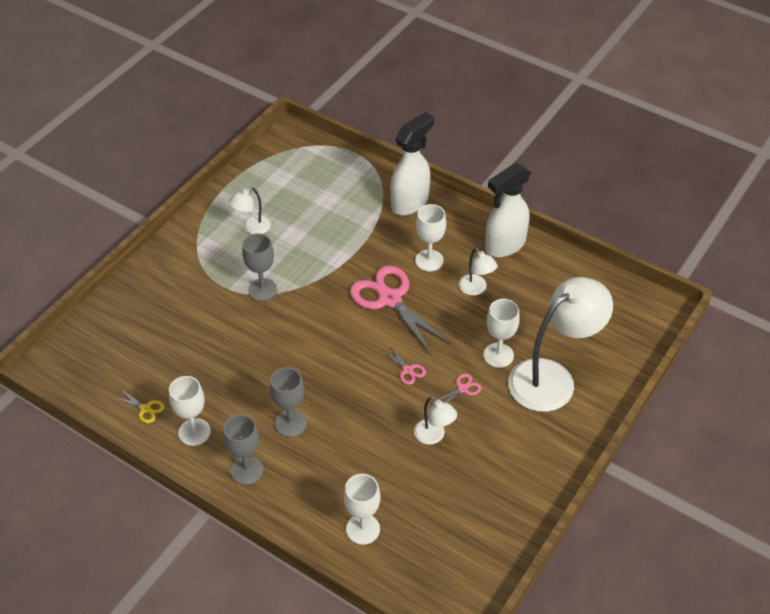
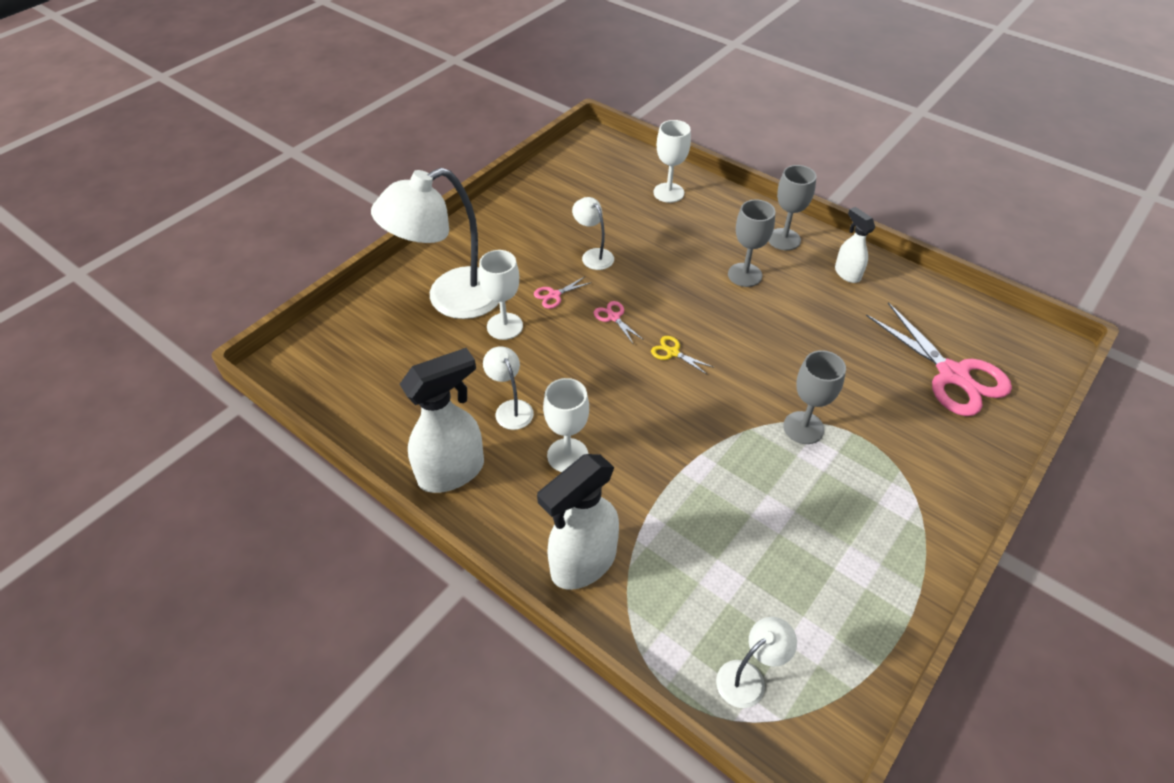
camera: 175 degrees left, 0 degrees up
(145, 409) = (908, 297): yellow scissors -> yellow scissors (672, 352)
(194, 432) = (847, 273): white goblet -> white spray bottle
(252, 228) = (839, 532): white lamp -> white lamp (748, 677)
(390, 299) = (628, 403): pink scissors -> pink scissors (952, 375)

